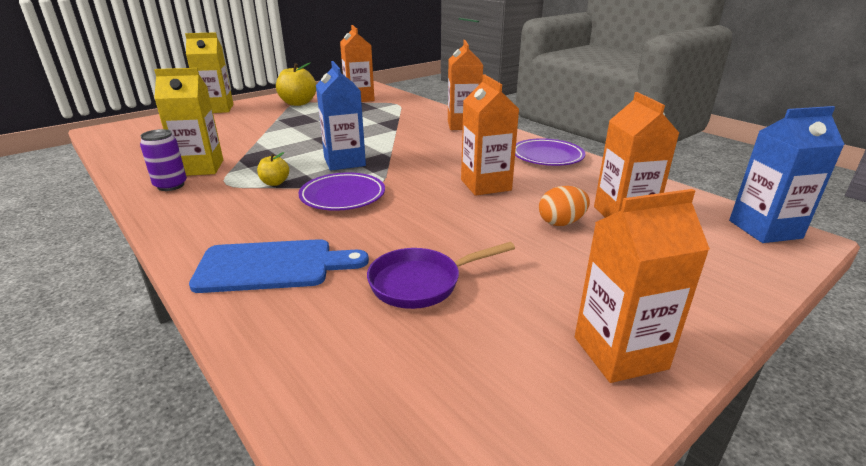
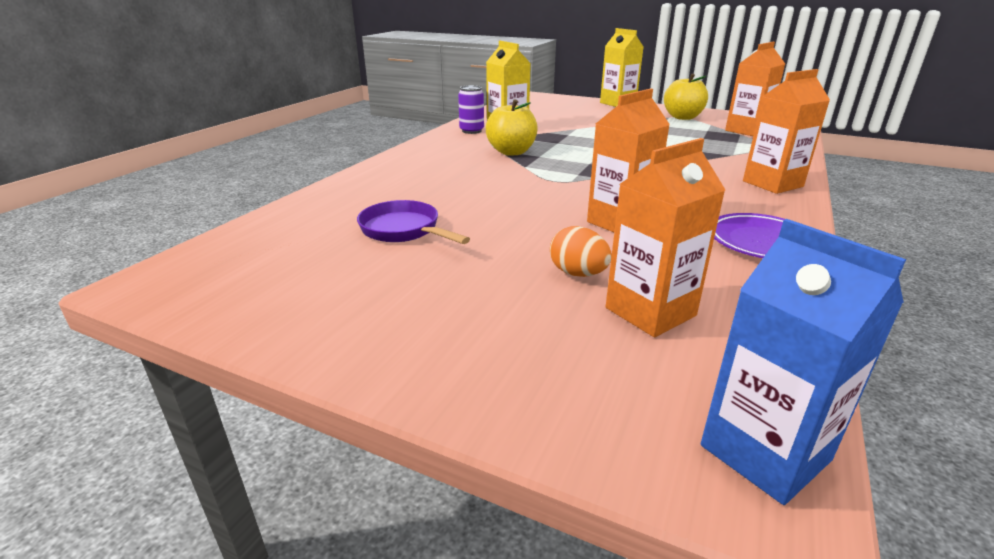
camera: 65 degrees right, 0 degrees up
(272, 266) = (392, 182): blue cutting board -> none
(275, 183) = (511, 152): yellow apple -> yellow apple, size x1.89
(342, 196) = (516, 175): purple plate -> none
(344, 162) = (583, 161): blue carton -> none
(620, 353) = (346, 330): orange carton -> none

